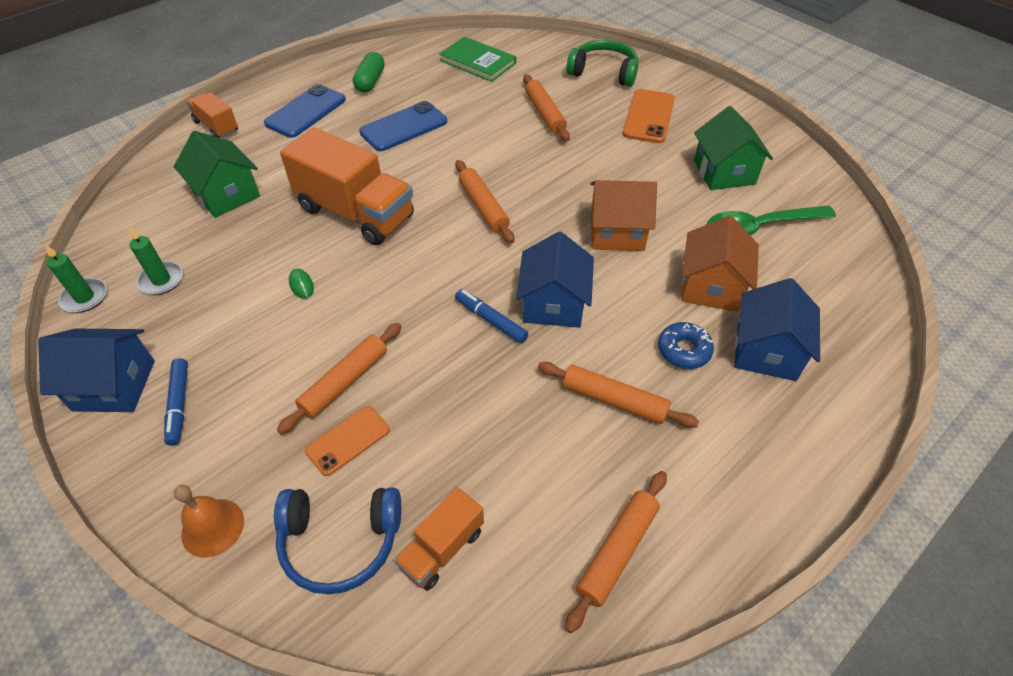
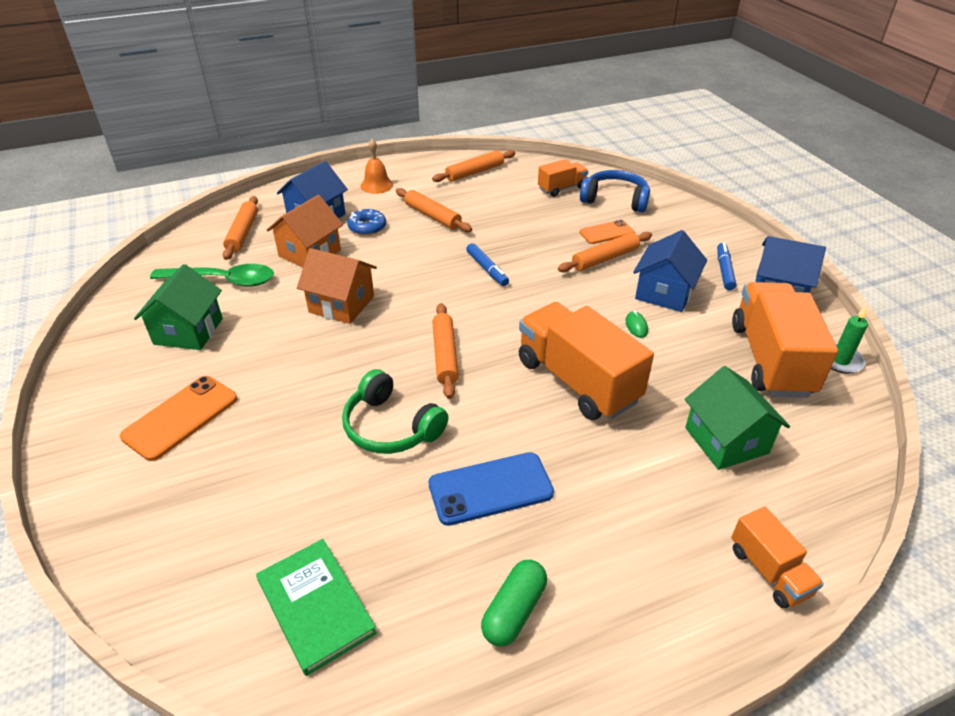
camera: 160 degrees left, 10 degrees down
(161, 280) = (770, 359): green candle -> orange truck
(212, 527) = (687, 216): orange bell -> orange bell (376, 185)
(306, 112) = (628, 564): blue phone -> none
(545, 113) = (296, 459): orange rolling pin -> orange rolling pin (242, 233)
(553, 304) = (434, 268): blue house -> blue house (664, 293)
(603, 72) = (152, 515): green headphones -> green headphones (391, 427)

